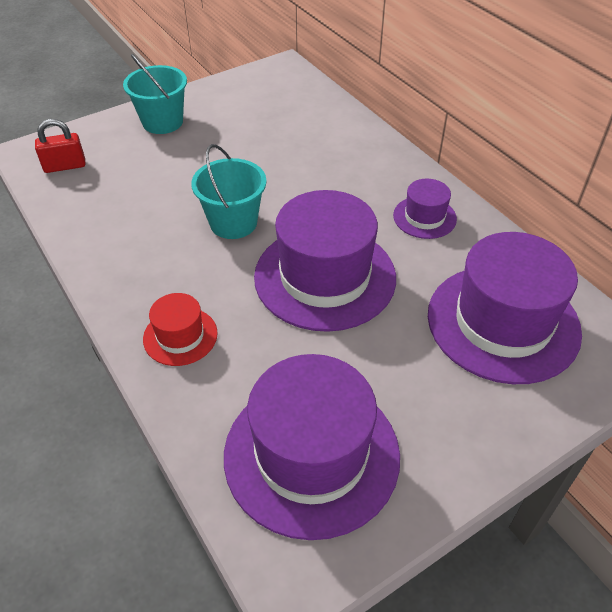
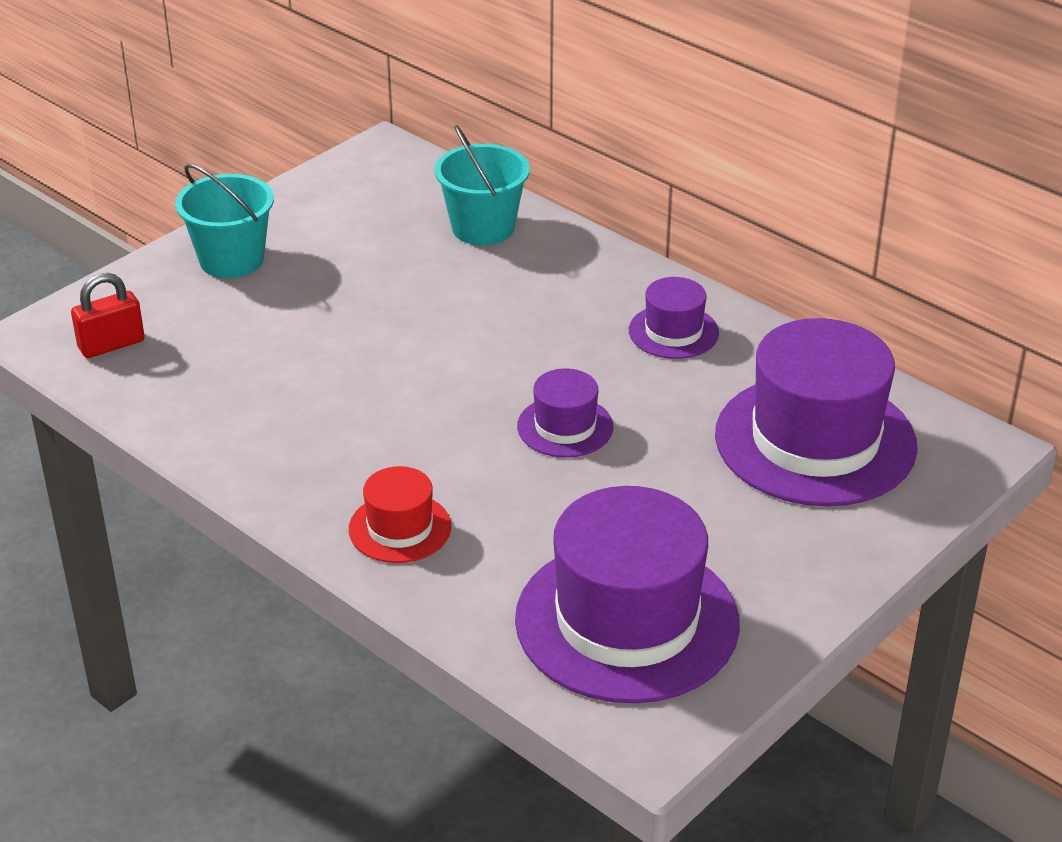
camera: 15 degrees left, 10 degrees down
(233, 223) = (407, 381): turquoise bucket -> turquoise bucket (483, 228)
(325, 277) = (565, 427): purple hat -> purple hat, size x0.48

